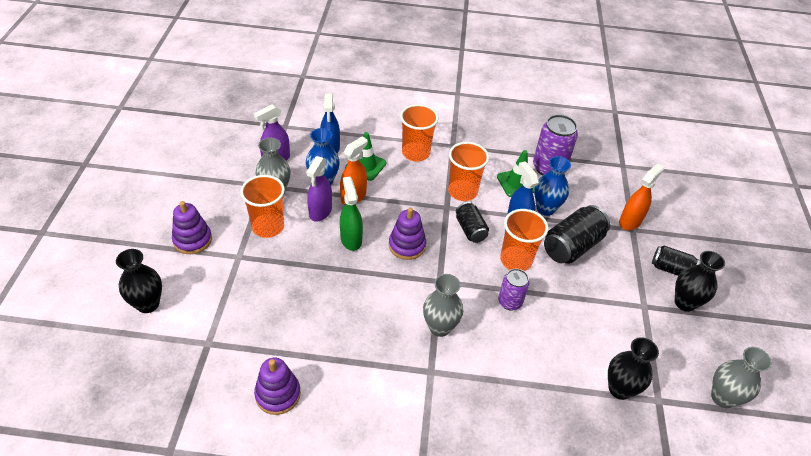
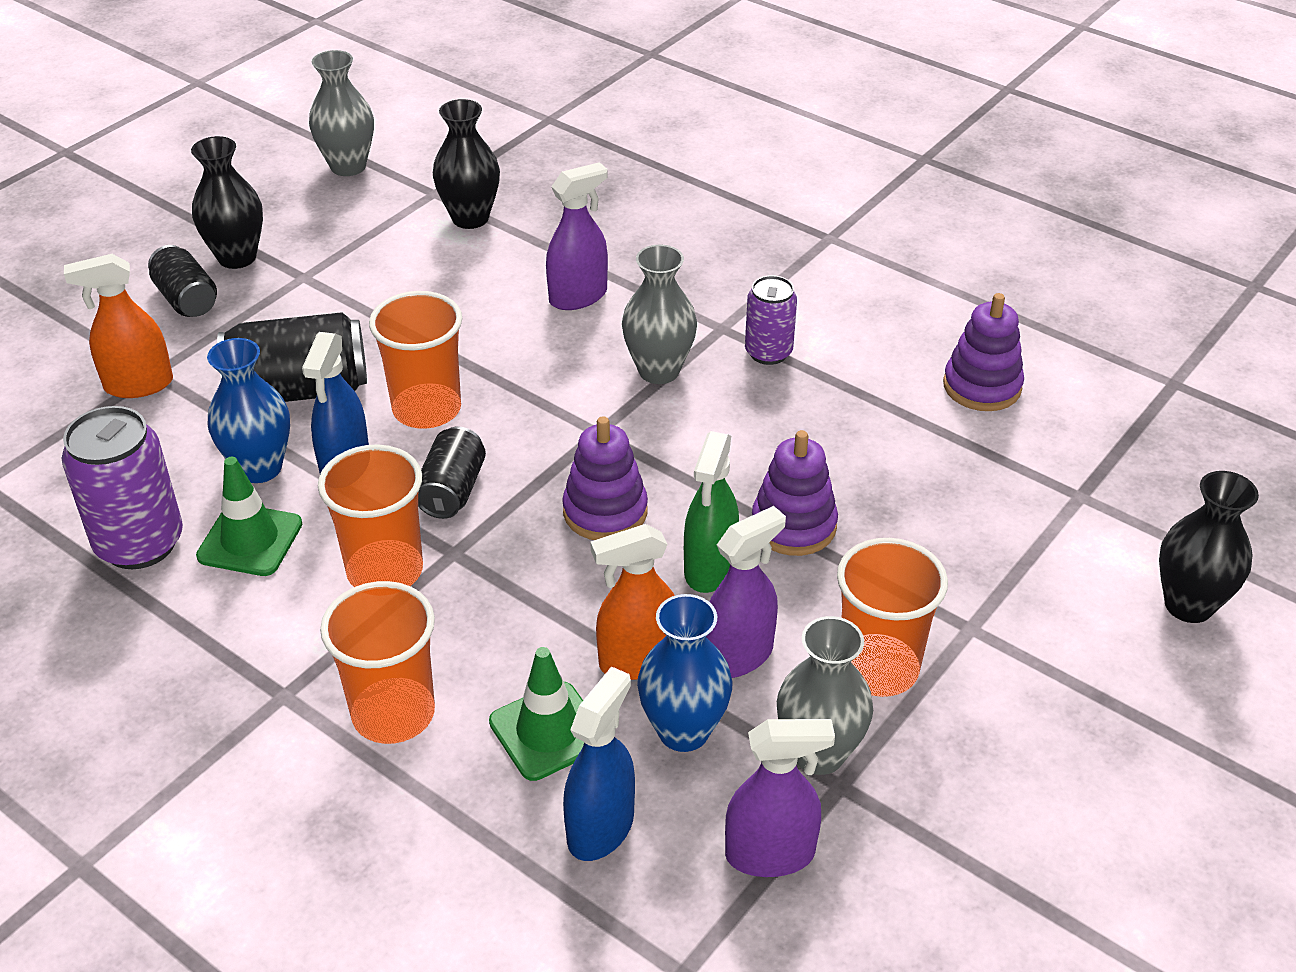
camera: 145 degrees left, 5 degrees down
(192, 240) = (1066, 707): purple stacking toy -> purple stacking toy (793, 526)
(510, 302) = (508, 358): purple can -> purple can (768, 352)
(515, 357) = (578, 296): none -> purple spray bottle

